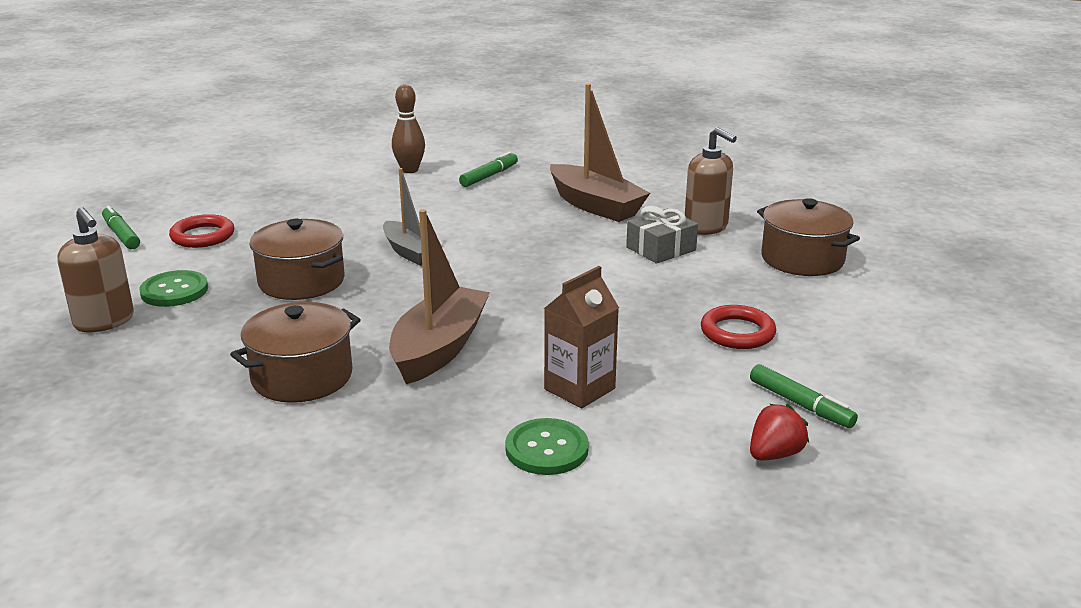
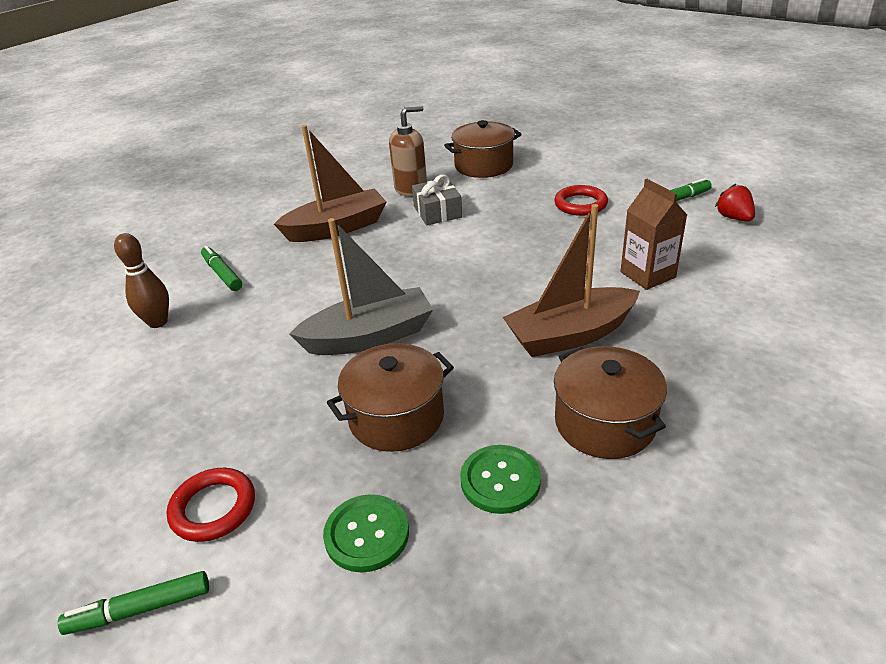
camera: 70 degrees left, 10 degrees up
(104, 321) = (424, 610): brown soap dispenser -> none
(410, 252) = (369, 337): grey boat -> grey boat, size x1.54
(439, 348) = (570, 335): brown boat -> brown boat turned 60 degrees counterclockwise
(546, 449) = (730, 298): green button -> green button (500, 480)

